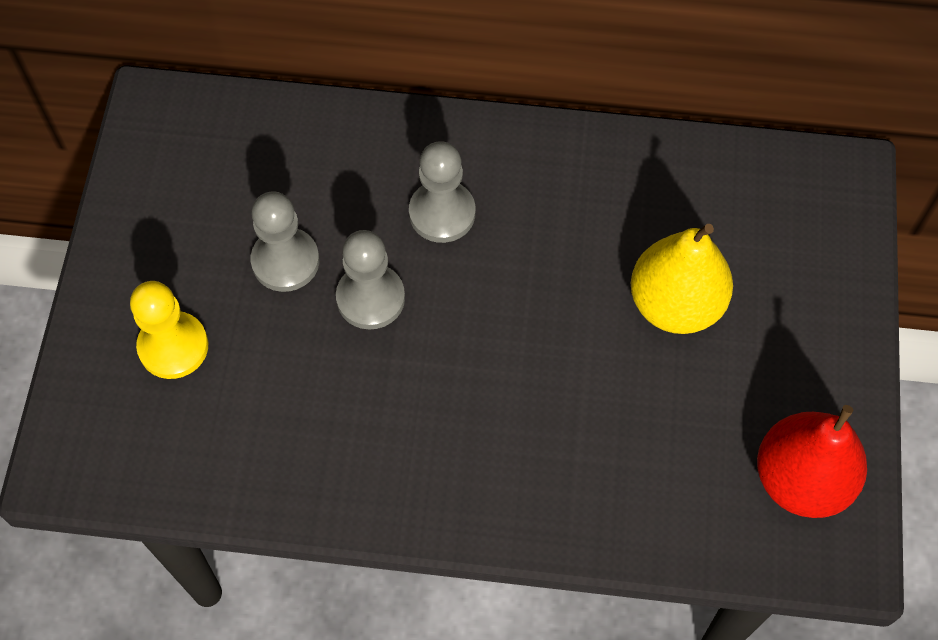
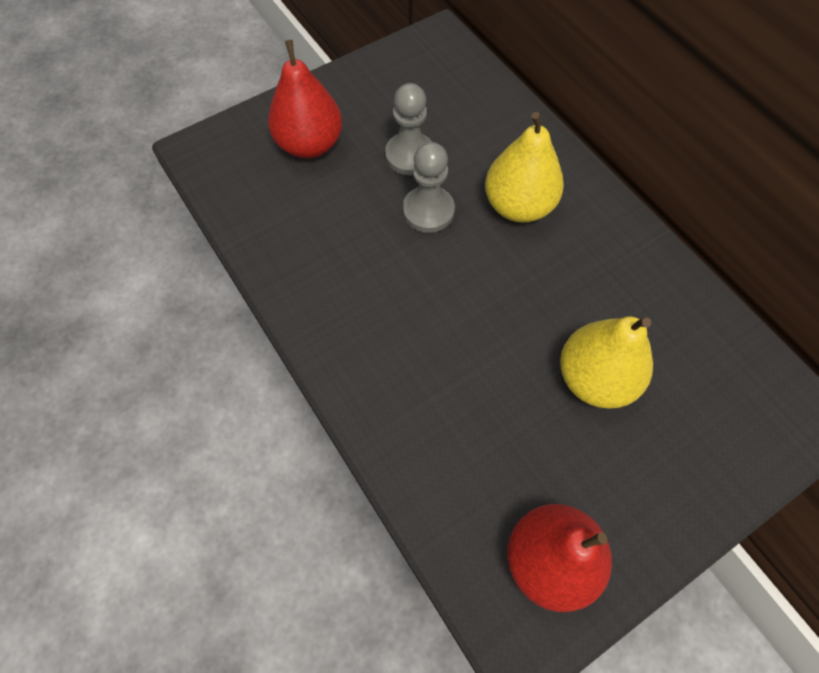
camera: 50 degrees right, 0 degrees up
(173, 346) = (310, 144): yellow pawn -> red pear
(442, 213) = (518, 205): grey pawn -> yellow pear

